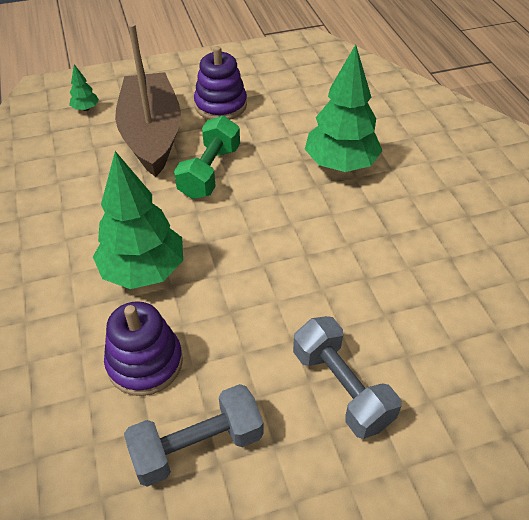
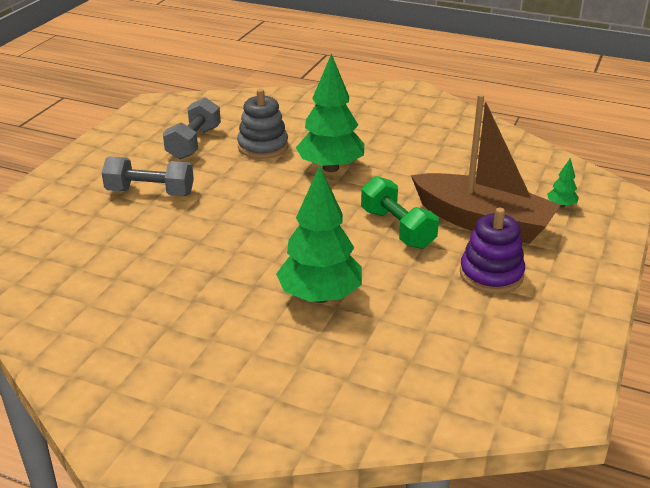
camera: 130 degrees right, 15 degrees down
(145, 362) = (263, 146): purple stacking toy -> grey stacking toy

